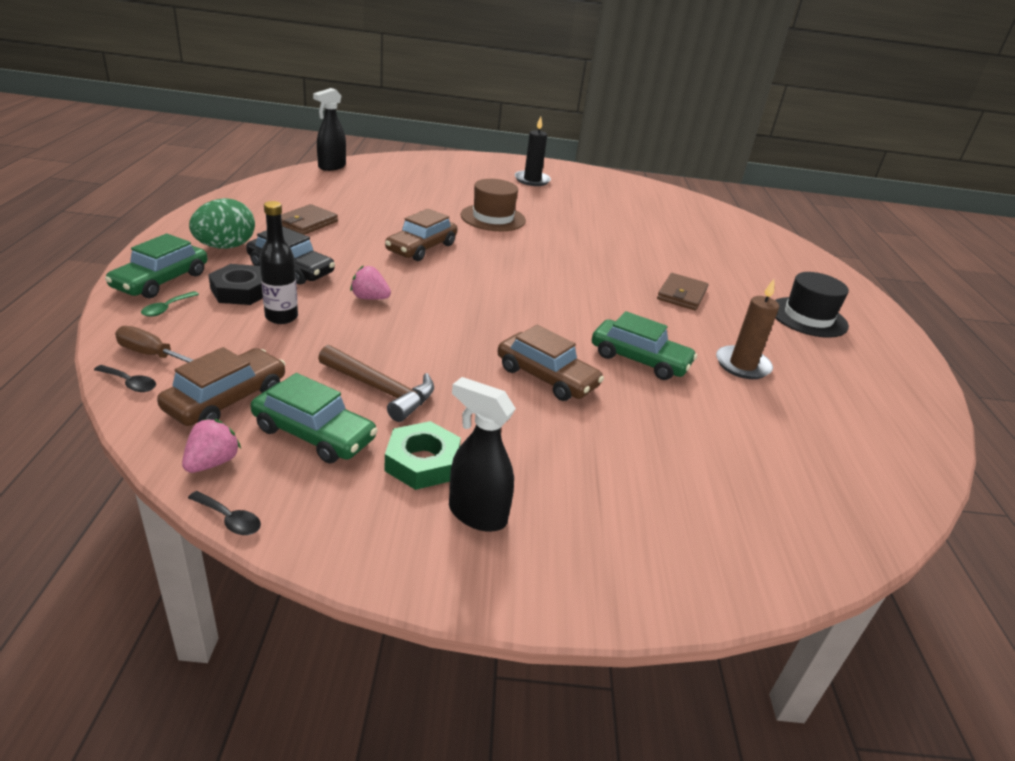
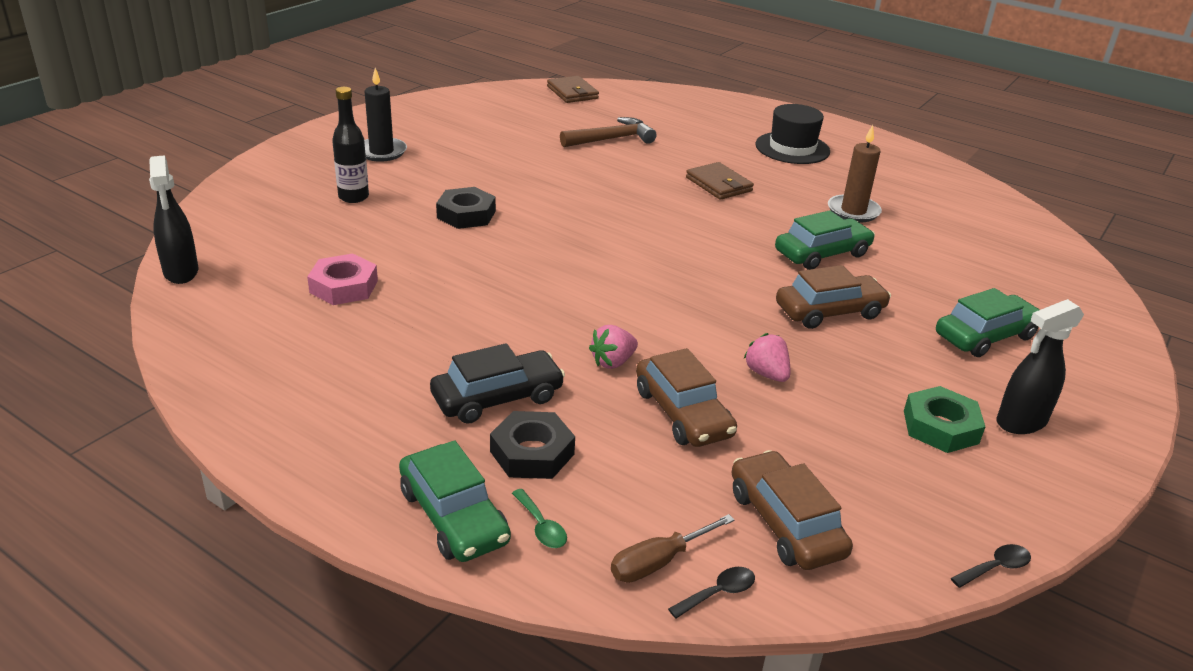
camera: 55 degrees left, 0 degrees up
(212, 462) = (901, 559): pink strawberry -> pink strawberry (766, 374)
(225, 247) = (386, 435): green egg -> none
(281, 317) = (621, 438): black bottle -> black bottle (353, 197)
(306, 223) = (364, 348): brown wallet -> brown wallet (572, 92)
(314, 434) = (873, 478): green car -> green car (985, 336)
(364, 204) = (344, 287): none -> pink nut
(381, 390) = (811, 413): brown hammer -> brown hammer (612, 139)
(421, 248) = (509, 287): brown car -> brown car (682, 413)
(493, 218) = (466, 214): brown hat -> black nut

